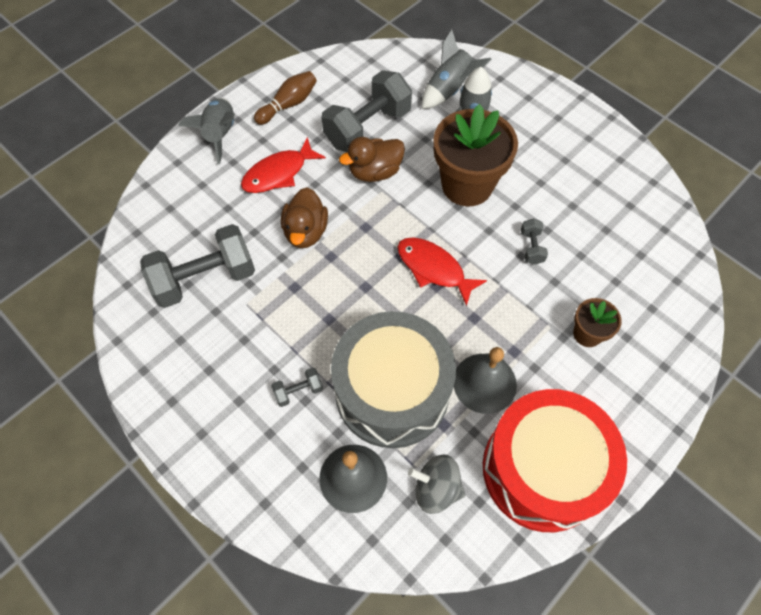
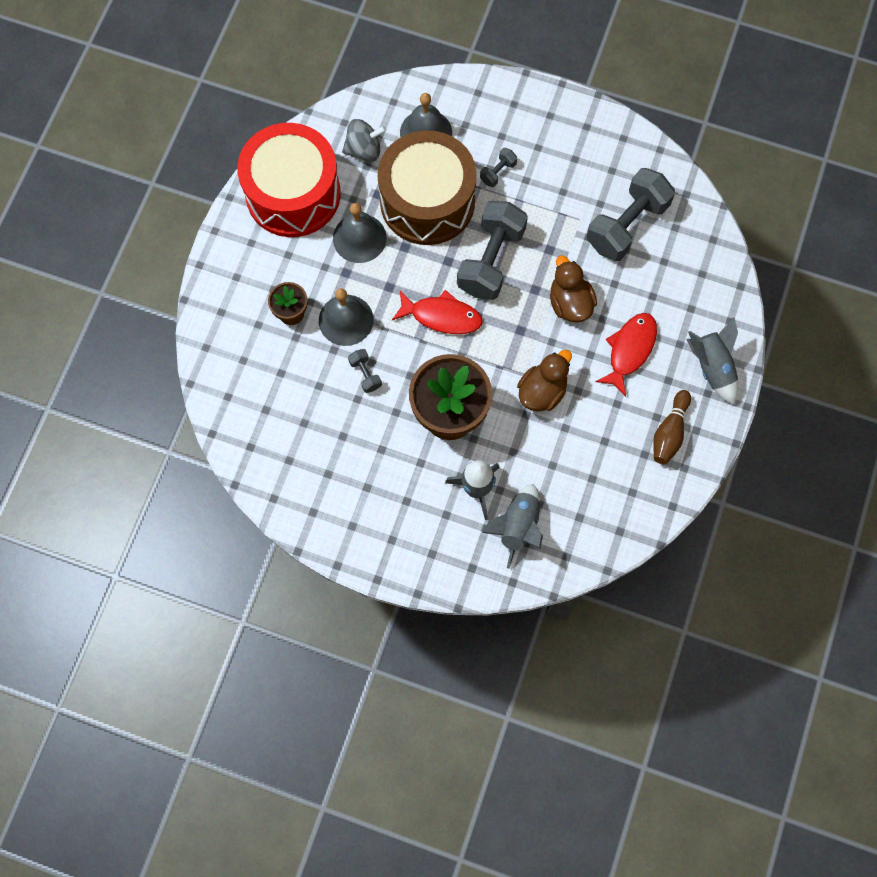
camera: 155 degrees right, 10 degrees up
(367, 128) = (576, 439): grey dumbbell -> grey dumbbell (491, 260)
(392, 391) = (427, 201): grey drum -> brown drum
(532, 304) = (346, 320): none -> grey bell

